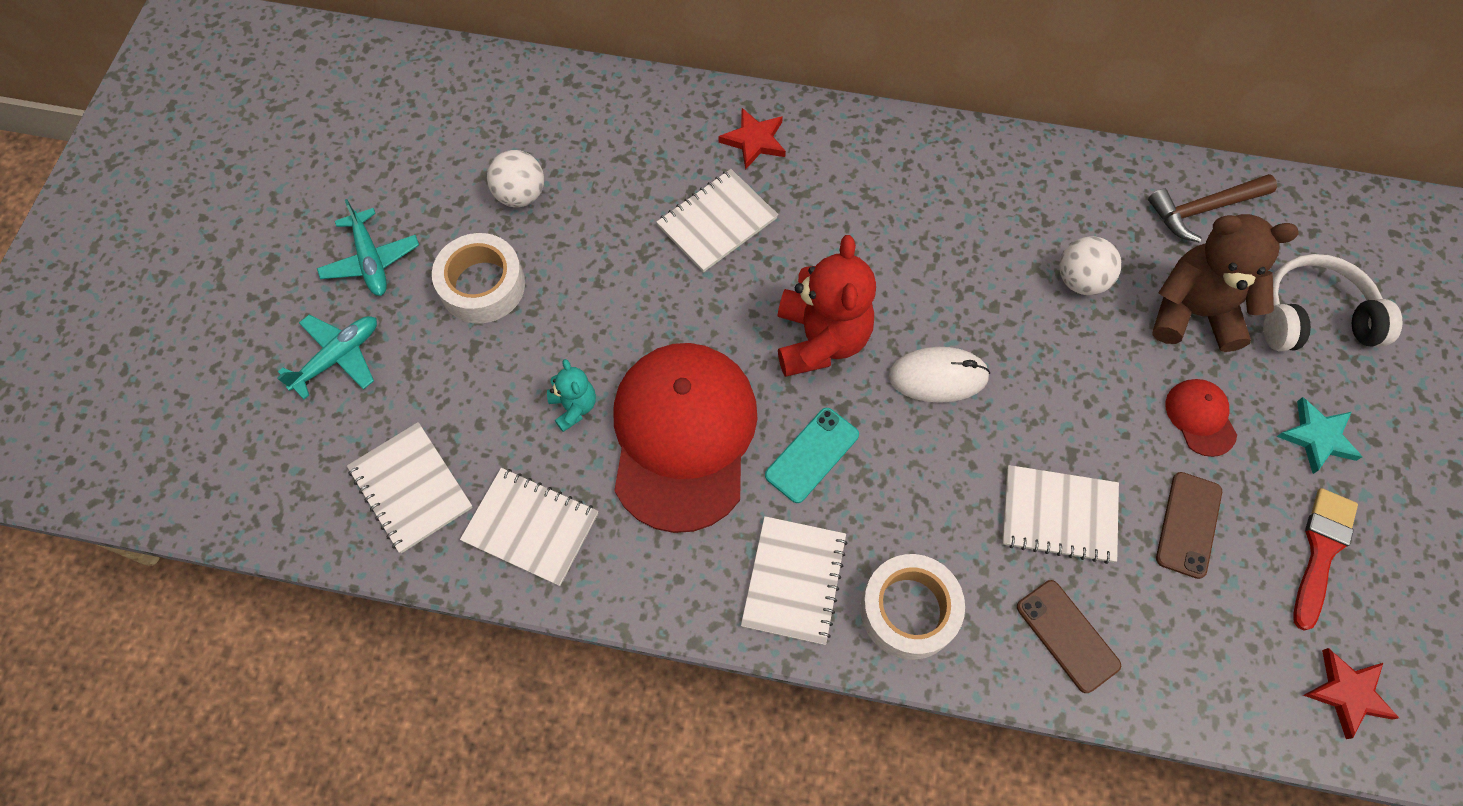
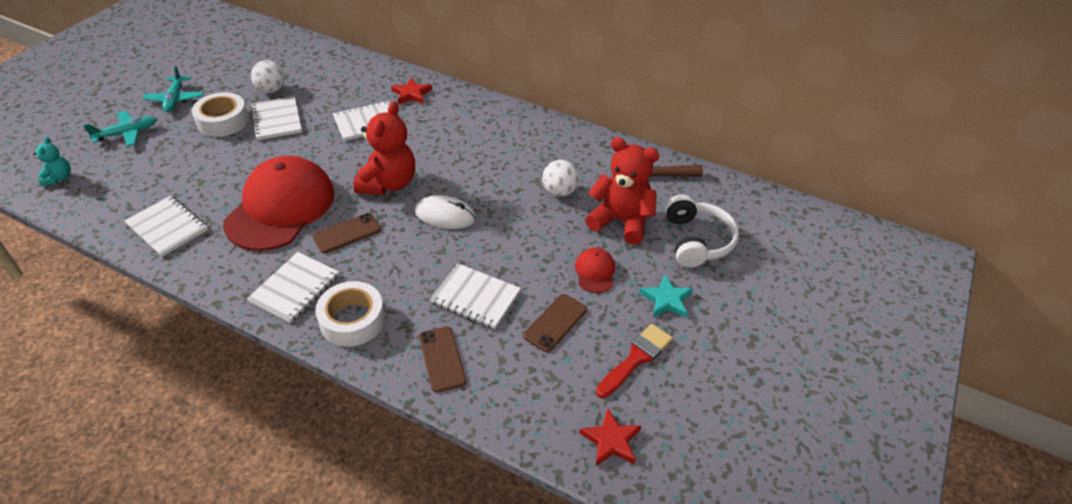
camera: 15 degrees right, 20 degrees down
(411, 488) = (118, 195): white notebook -> white notebook (276, 120)
(574, 407) = (231, 181): turquoise teddy bear -> turquoise teddy bear (59, 178)
(812, 455) = (347, 233): turquoise phone -> brown phone
(1194, 312) = (621, 221): brown teddy bear -> red teddy bear
(1313, 317) = (697, 240): white headphones -> white headphones turned 75 degrees clockwise

